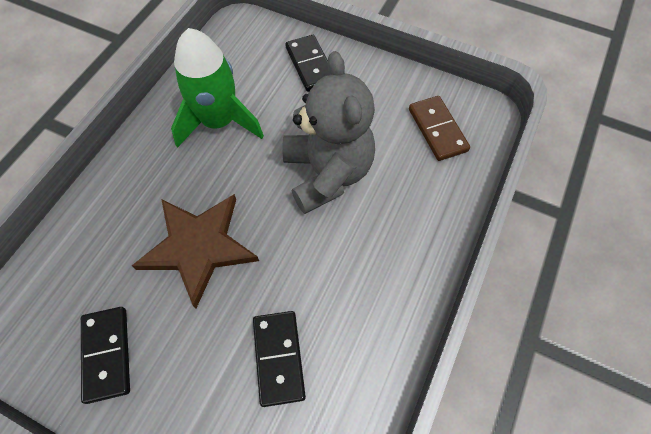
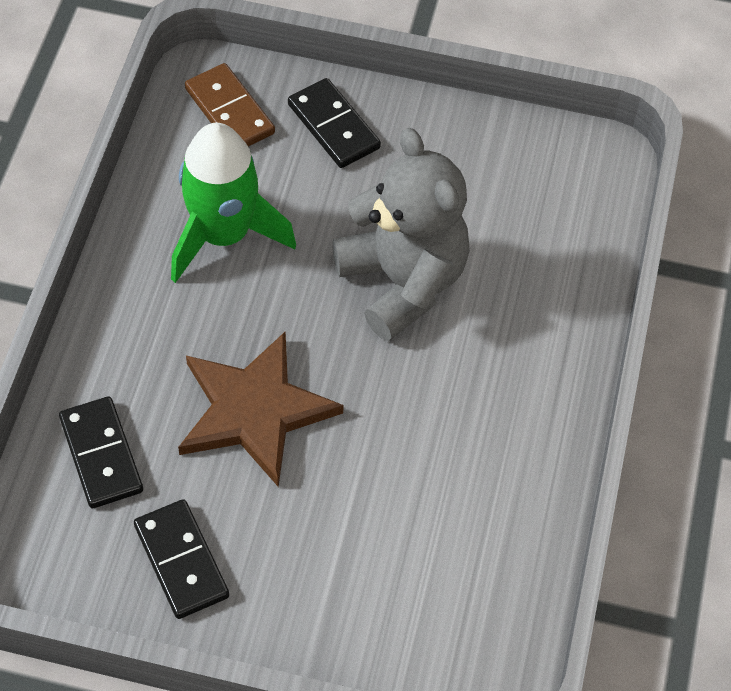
camera: 15 degrees left, 5 degrees down
(278, 358) = (404, 523): black domino -> black domino (101, 455)
(437, 130) = (543, 194): brown domino -> brown domino (230, 111)

